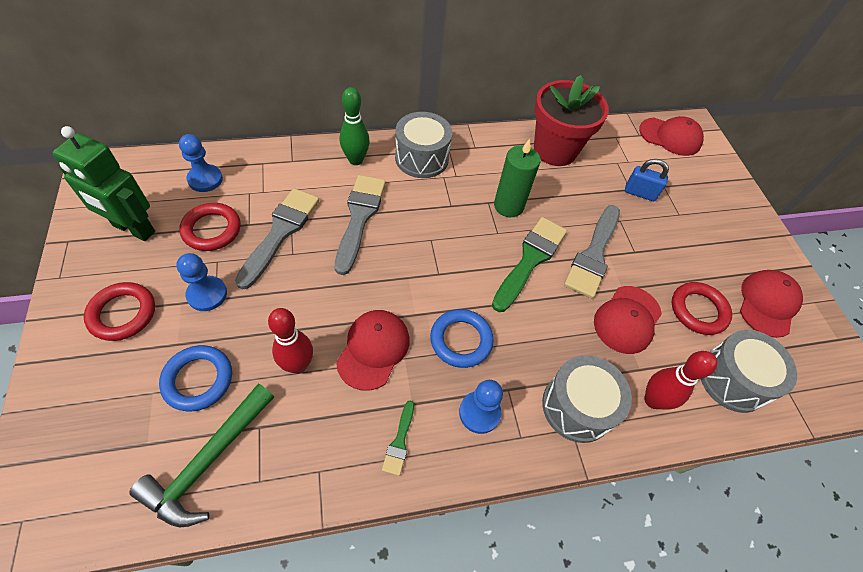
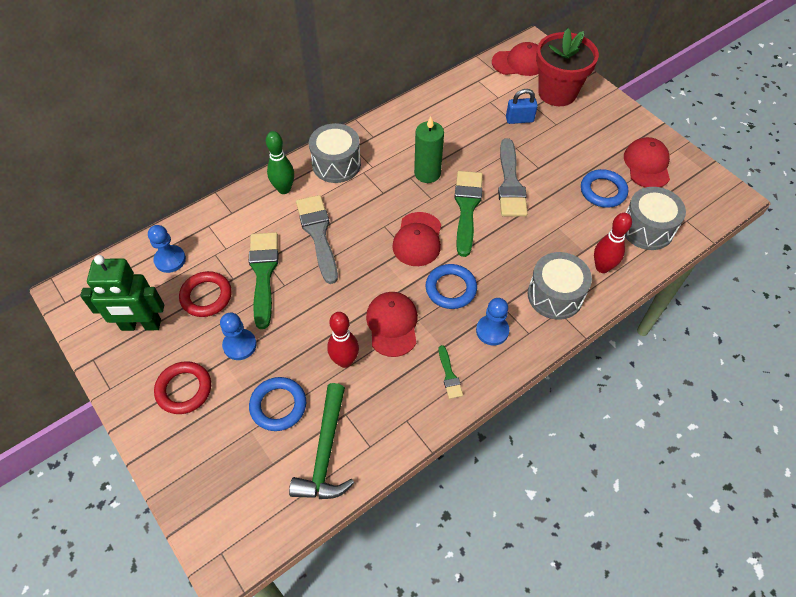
camera: 20 degrees left, 0 degrees up
(280, 232) = (263, 273): grey brush -> green brush
(555, 150) = (437, 112): red flower pot -> red flower pot (557, 93)
(627, 319) = (558, 220): red cap -> red cap (418, 239)
(698, 310) = (603, 191): red ring -> blue ring

